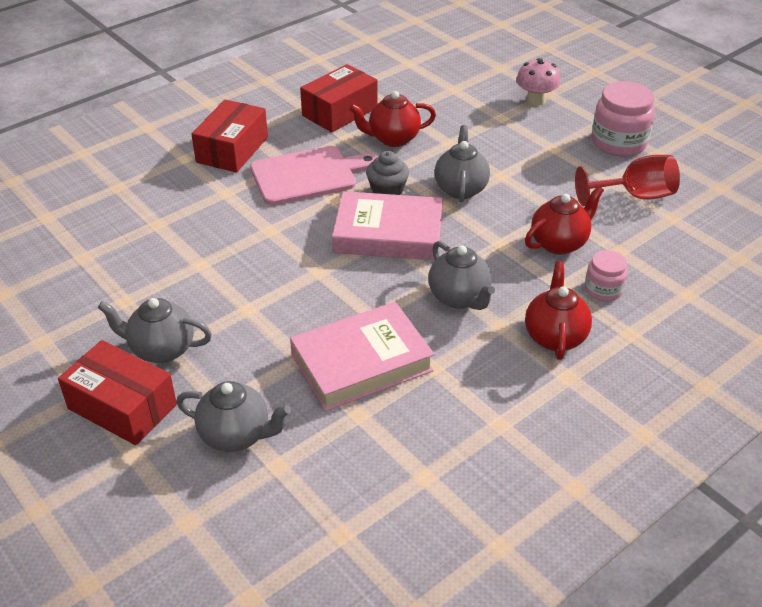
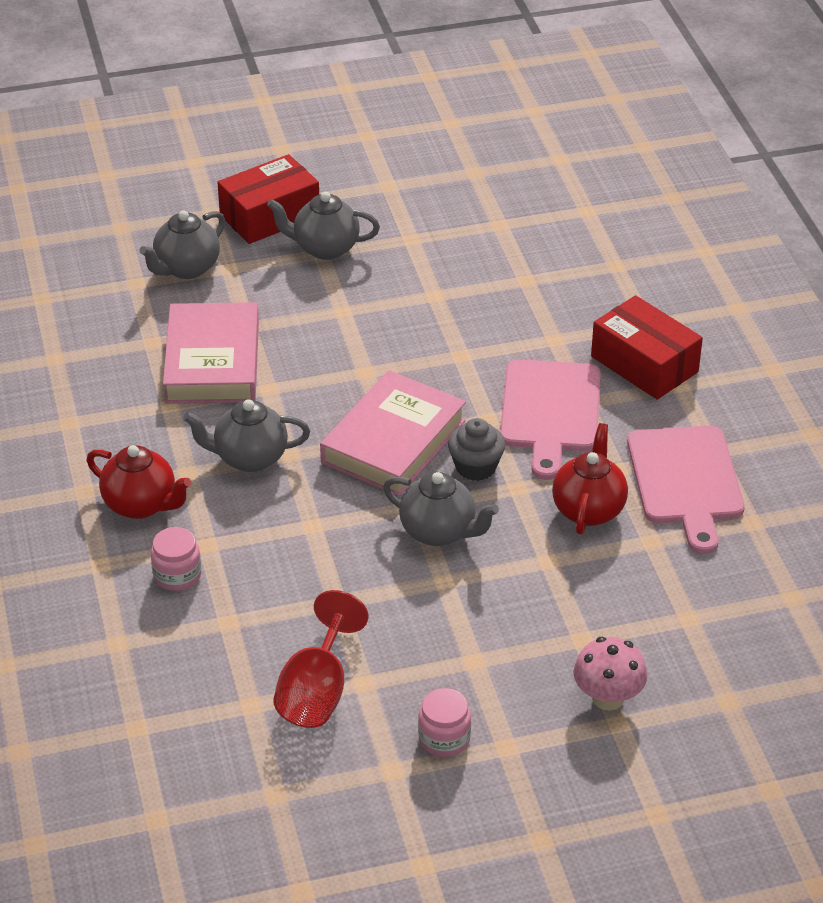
camera: 115 degrees right, 0 degrees up
(161, 349) = (325, 248): grey teapot -> grey teapot turned 120 degrees counterclockwise
(339, 111) = (686, 481): red box -> pink cutting board
(559, 243) = (278, 575): red teapot -> none
(618, 142) = (444, 738): pink jar -> pink jar, size x0.57

